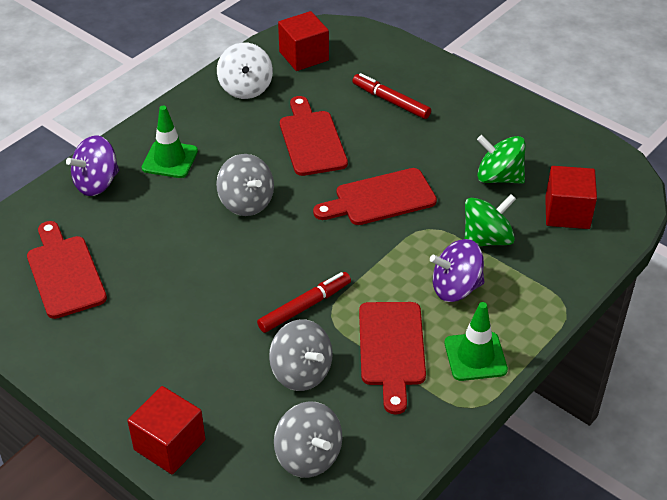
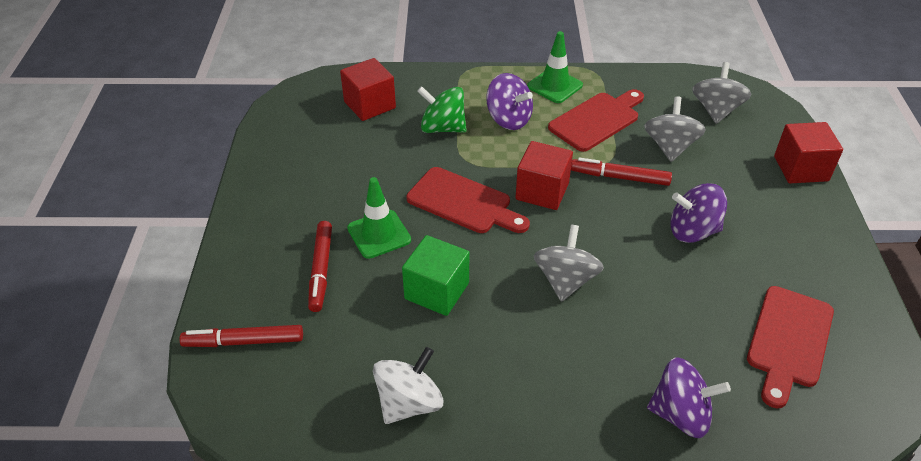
camera: 130 degrees left, 0 degrees up
(170, 159) = (582, 380): green traffic cone -> green traffic cone (379, 234)
(201, 304) = (692, 231): none -> purple spinning top
(304, 56) = (302, 391): red cube -> red cube (542, 191)
(312, 140) = (437, 291): red cutting board -> green cube
(366, 50) = (244, 341): none -> red marker
(499, 177) = (364, 153): green spinning top -> none

